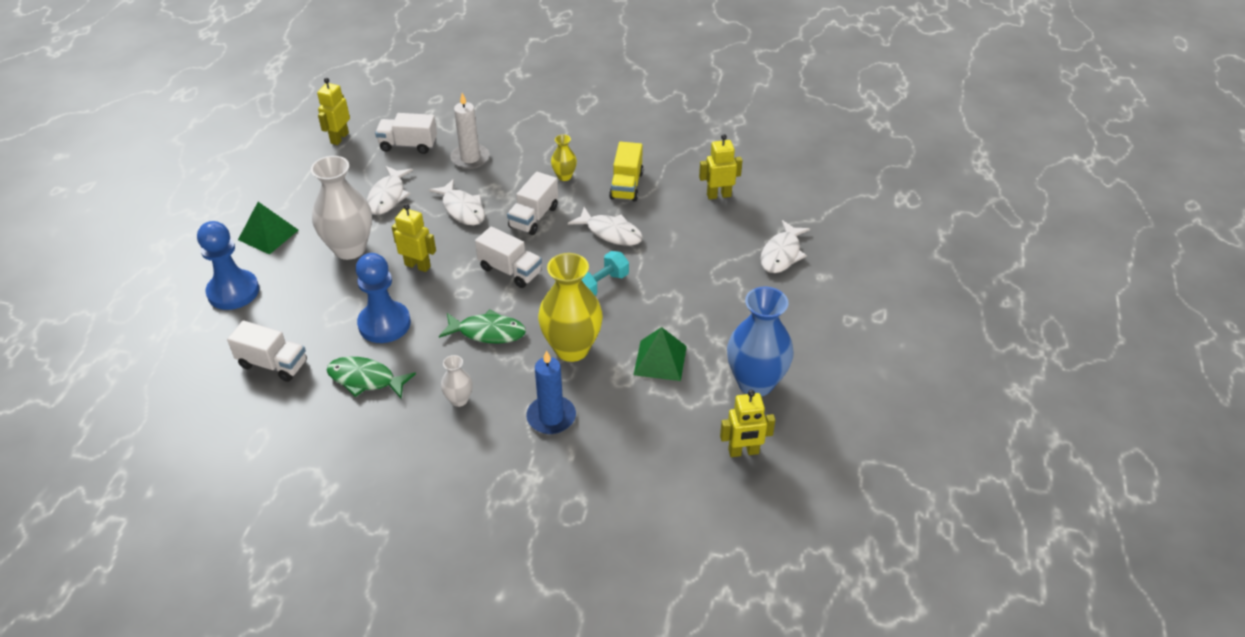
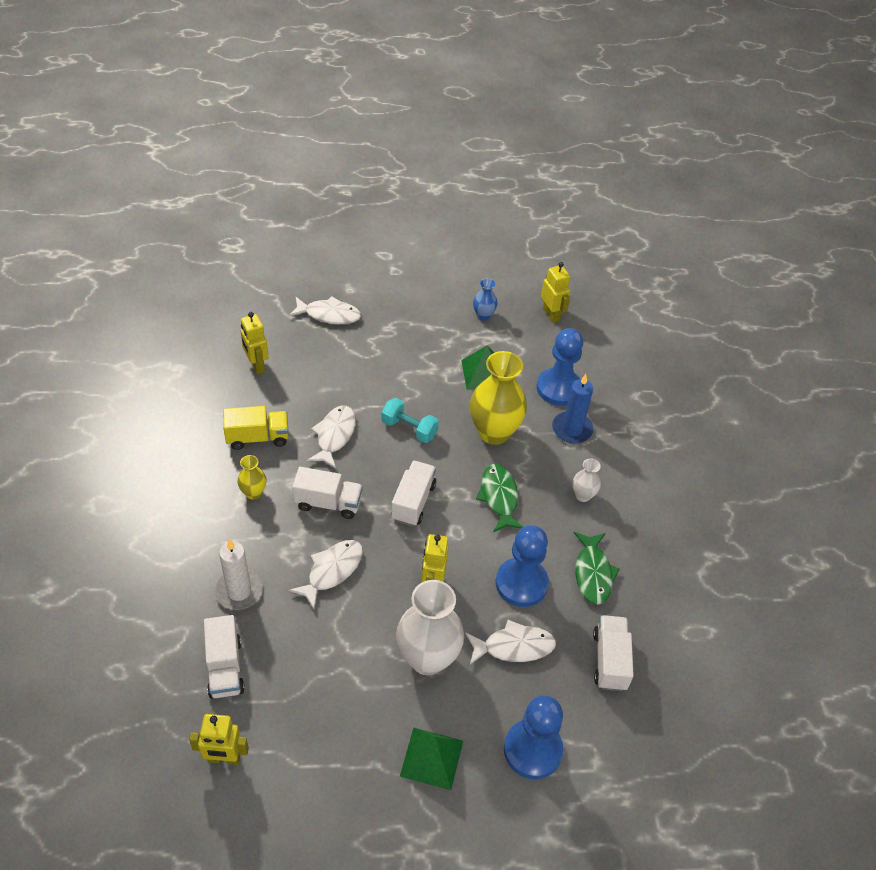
camera: 110 degrees left, 5 degrees up
(388, 196) = (329, 653): white fish -> white fish (514, 647)
(616, 423) = (559, 388): none -> blue pawn
(755, 383) = (483, 315): blue vase -> blue vase, size x0.48

